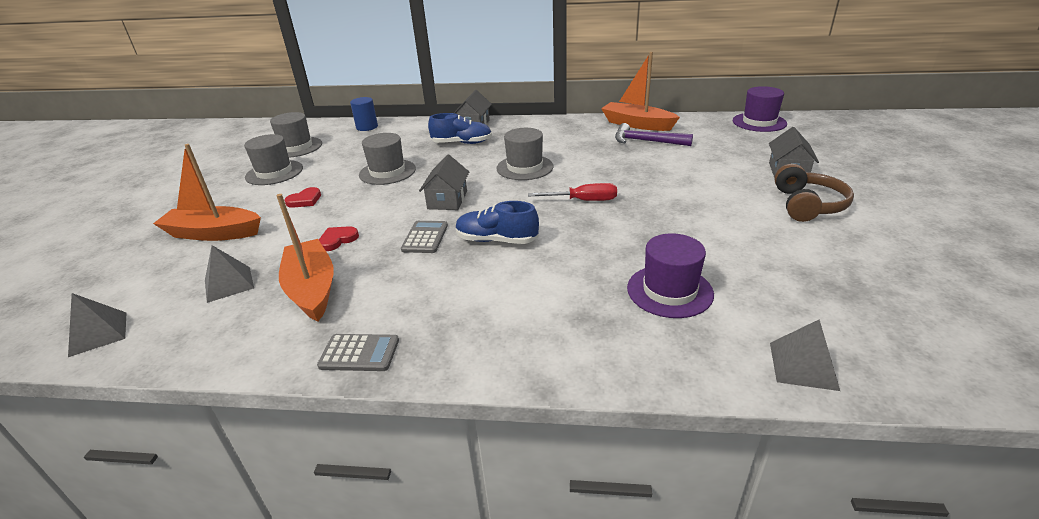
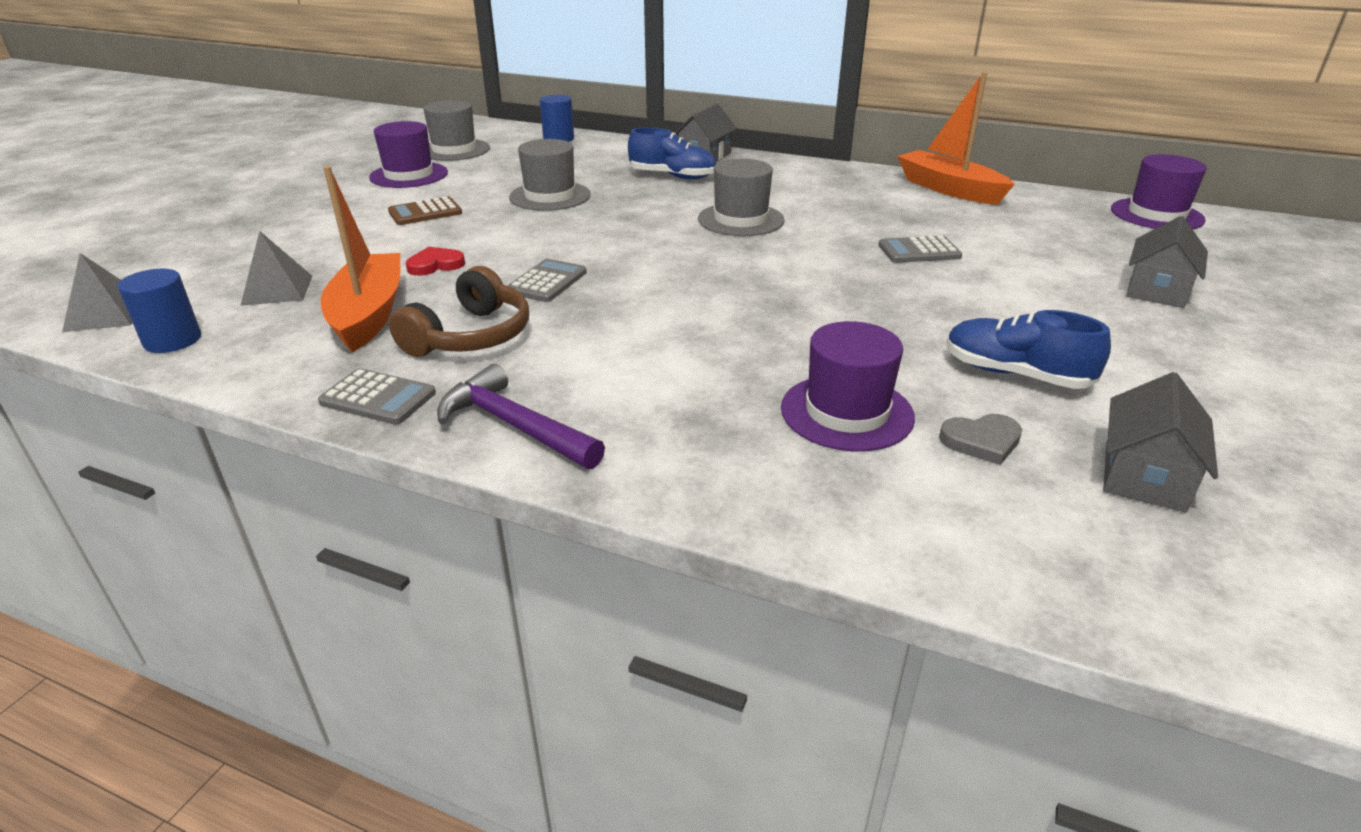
camera: 15 degrees right, 0 degrees up
(169, 343) = (172, 340): none -> blue cylinder
(214, 233) = (295, 231): orange boat -> none
(274, 173) = (409, 175): grey hat -> purple hat
(305, 200) = (425, 212): red heart -> brown calculator
(447, 200) = (606, 242): grey house -> grey house (1144, 475)
(496, 240) = (640, 302): blue shoe -> blue shoe (1015, 374)
(583, 201) = (797, 275): red screwdriver -> none
(645, 170) = (919, 251): none -> grey calculator
(646, 141) = (948, 213): purple hammer -> purple hammer (514, 425)
(755, 292) = (981, 441): none -> grey heart
(803, 365) = (989, 553): grey pyramid -> none
(807, 205) = (1157, 341): brown headphones -> brown headphones (471, 336)

